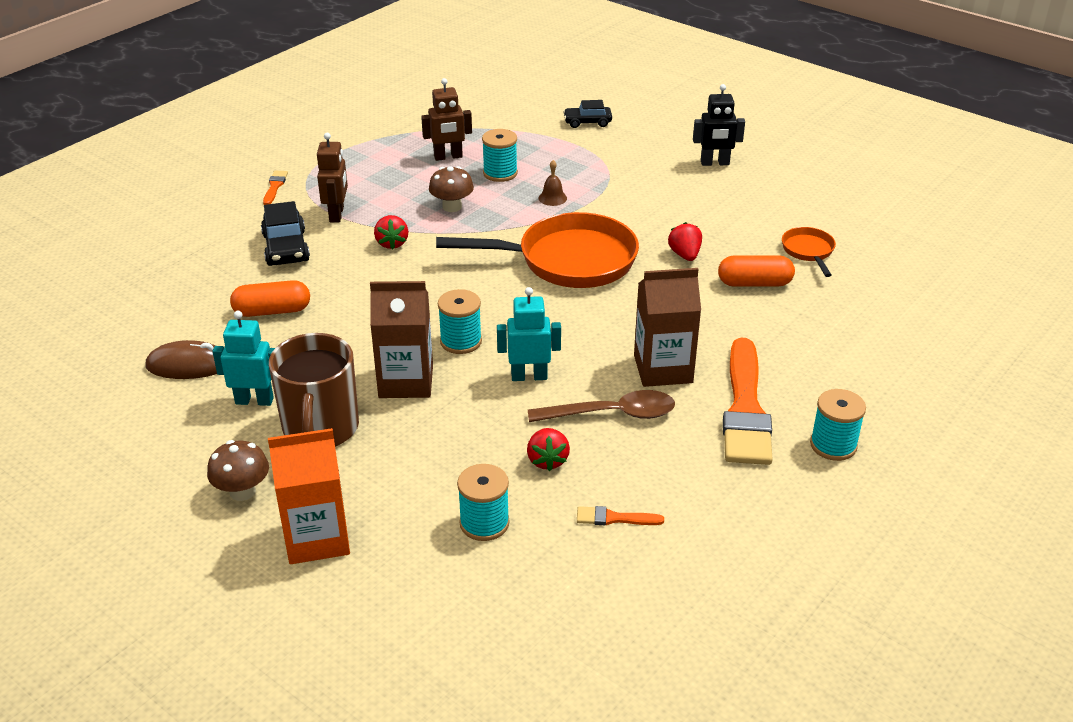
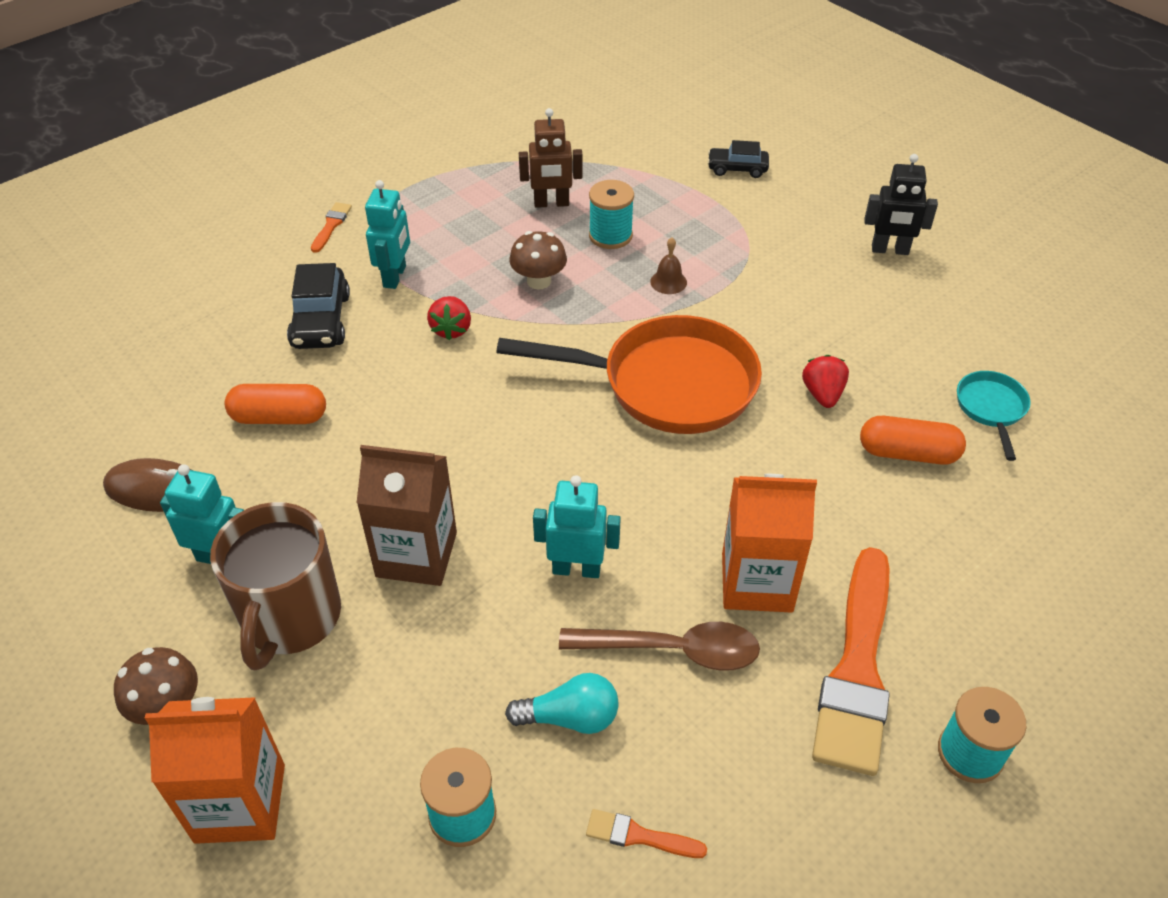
camera: 10 degrees right, 10 degrees up
(337, 214) = (395, 276): brown robot -> turquoise robot
(461, 341) = (501, 498): turquoise spool -> none
(547, 460) = (570, 717): red strawberry -> turquoise light bulb
(663, 369) = (757, 582): brown carton -> orange carton
(808, 251) = (991, 409): orange pan -> turquoise pan

